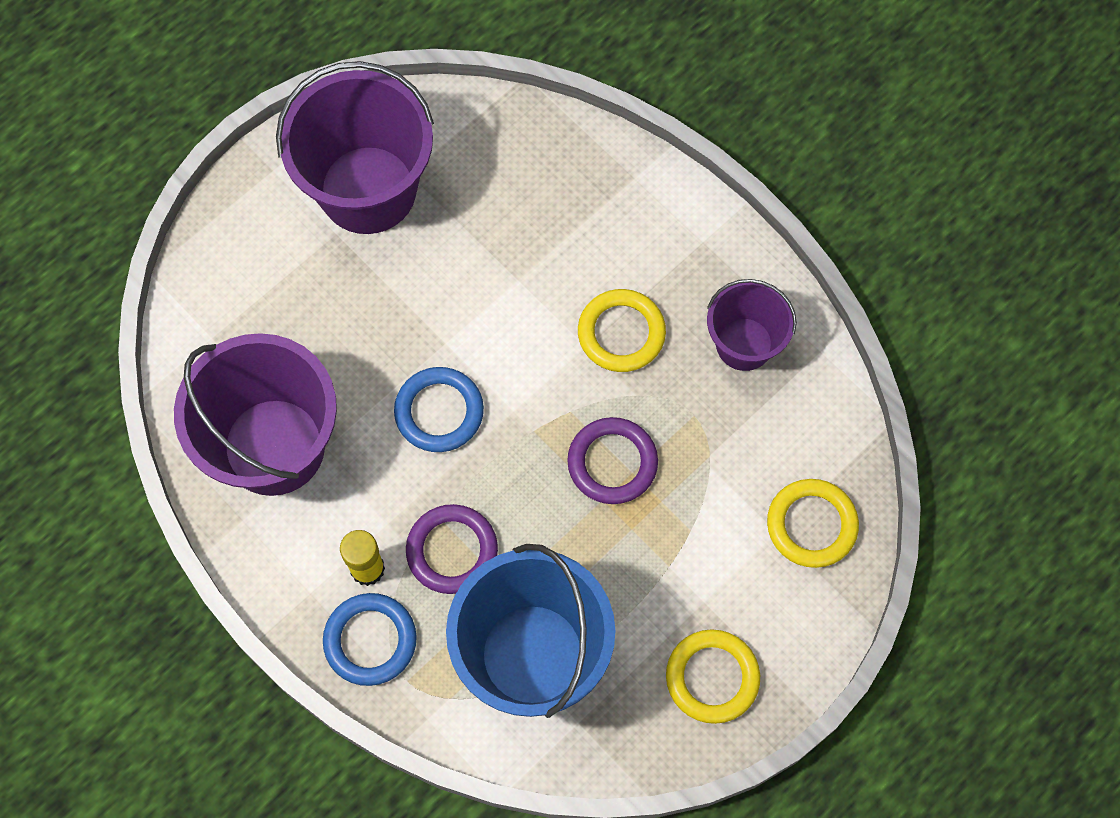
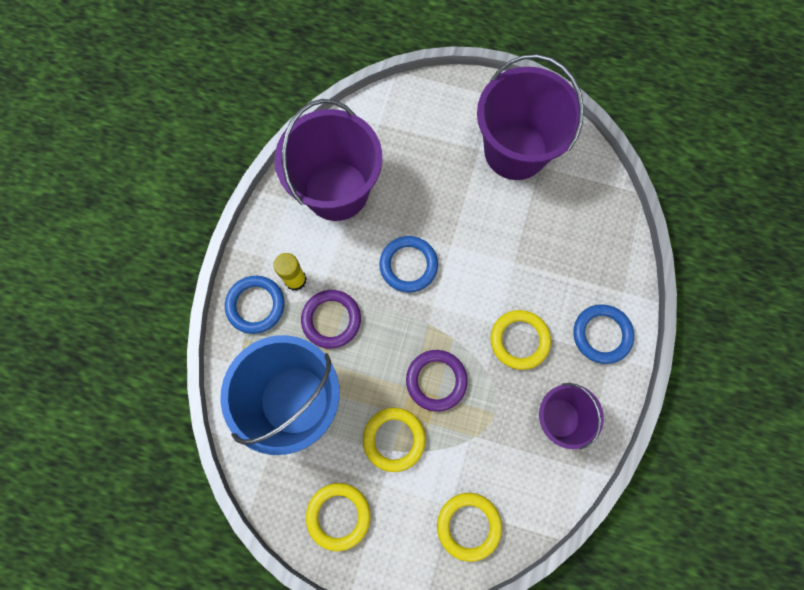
camera: 60 degrees right, 5 degrees up
(656, 556) = (394, 439): none -> yellow ring
(672, 233) = (601, 334): none -> blue ring

